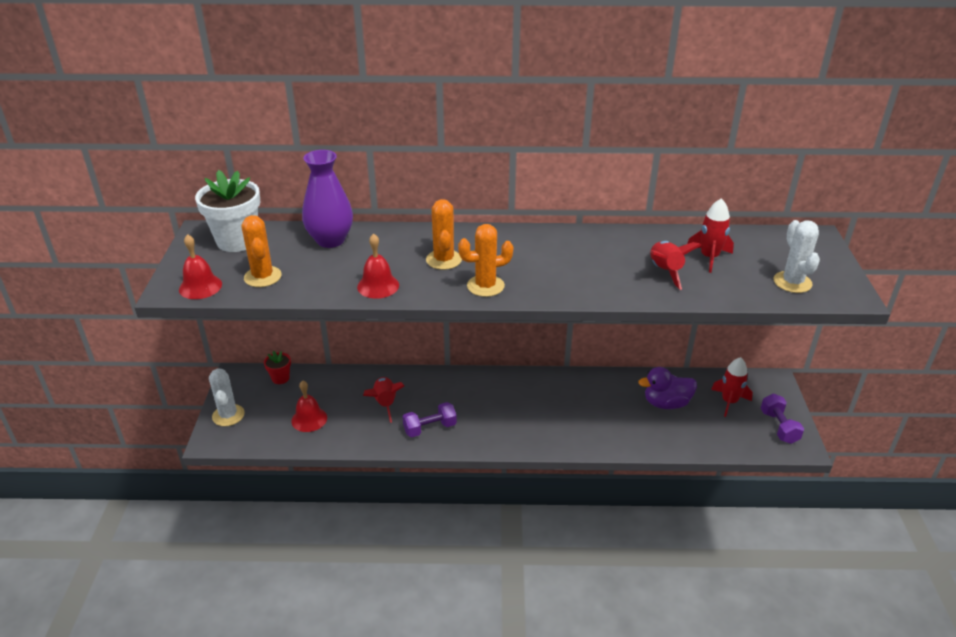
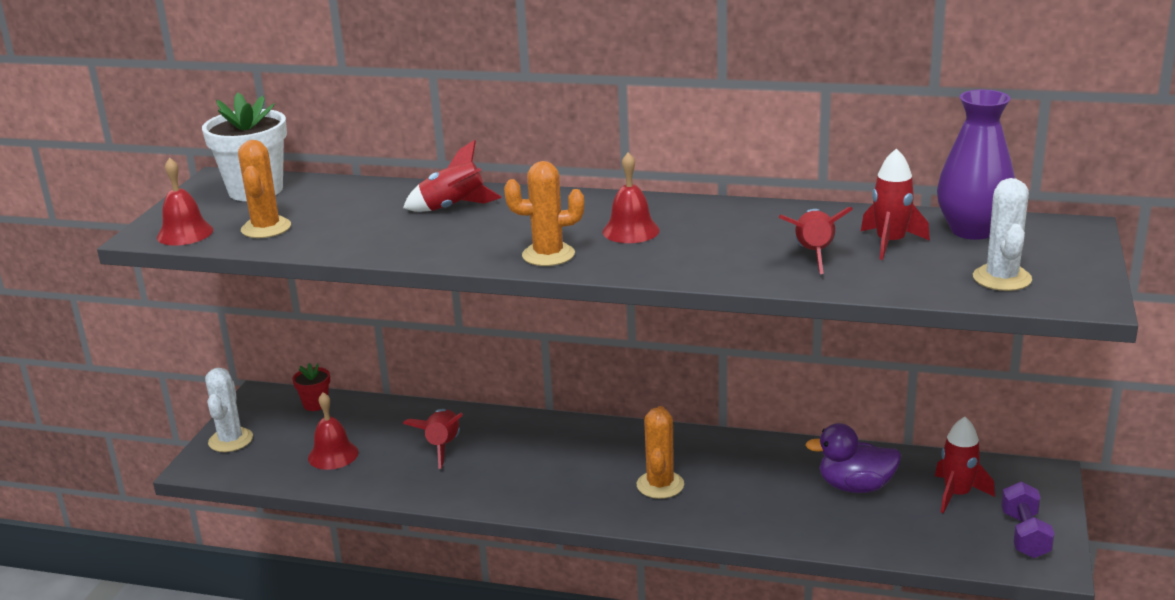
camera: 15 degrees right, 10 degrees down
(330, 240) = (373, 196): purple vase -> purple vase (972, 230)
(378, 286) = (406, 246): red bell -> red bell (631, 231)
(396, 247) = (453, 208): none -> red rocket
(430, 428) = (492, 482): purple dumbbell -> none
(444, 260) = (508, 224): orange cactus -> orange cactus (660, 485)

